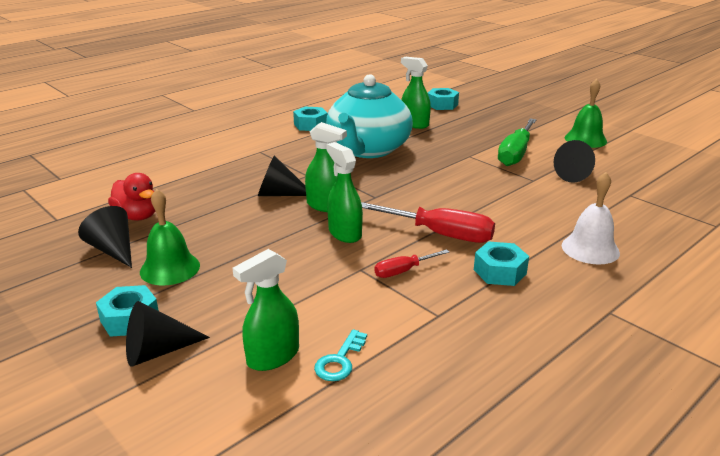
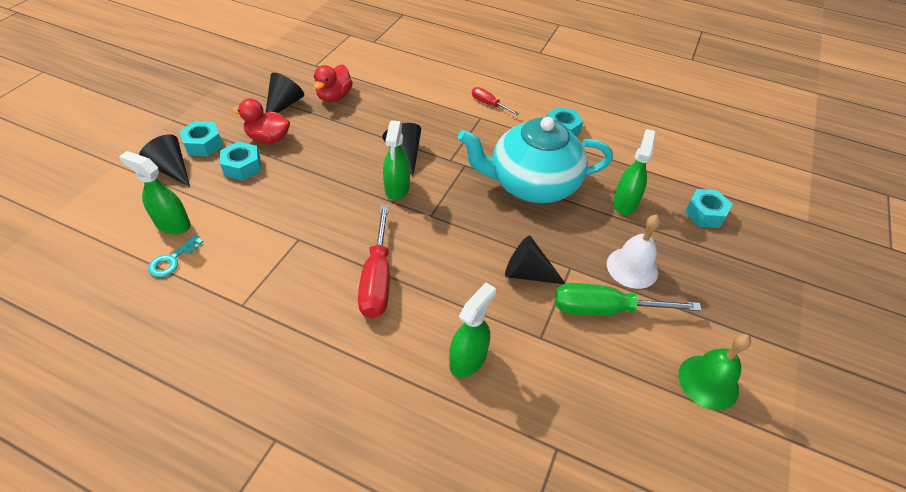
camera: 65 degrees right, 20 degrees up
(170, 268) = (268, 138): green bell -> red duck
(340, 360) = (172, 260): turquoise key -> turquoise key turned 60 degrees counterclockwise
(344, 233) = (353, 213): green spray bottle -> green spray bottle (468, 359)
(403, 271) = (303, 267): red screwdriver -> red screwdriver (489, 104)
(499, 271) = (323, 337): turquoise nut -> turquoise nut (242, 167)
(576, 175) = (582, 381): black cone -> black cone (528, 273)
(590, 249) = (396, 412): white bell -> white bell (632, 267)

